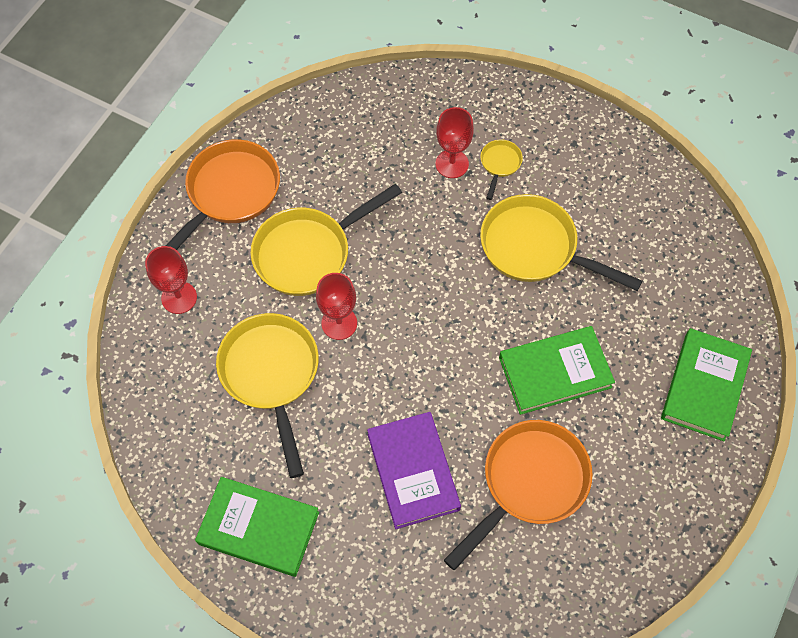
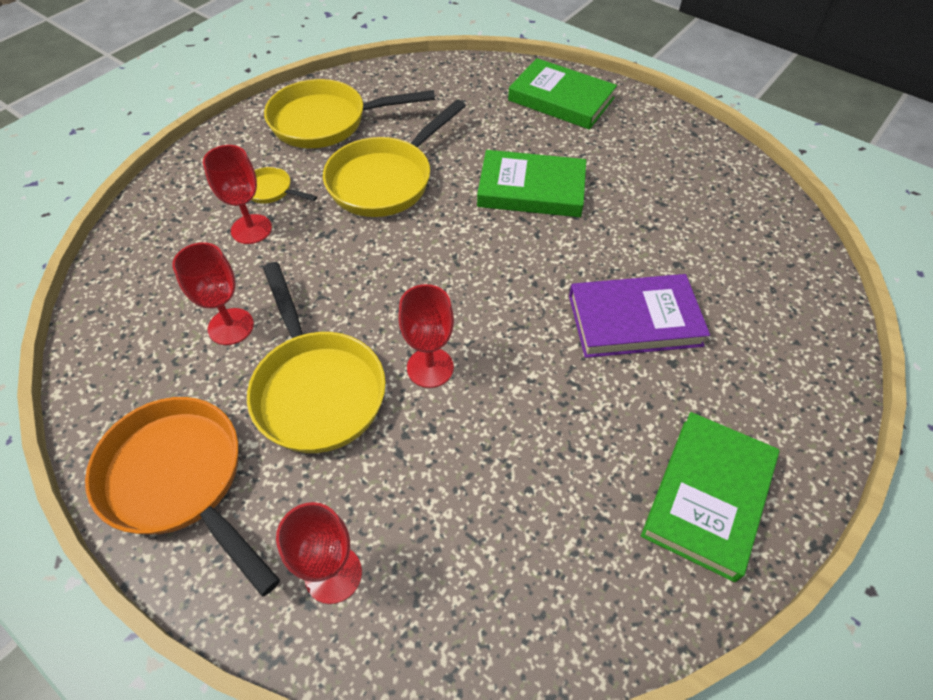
camera: 80 degrees left, 10 degrees down
(271, 375) = (489, 456): yellow pan -> yellow pan (326, 122)
(353, 182) = (231, 326): none -> red goblet
(529, 483) = (650, 227): orange pan -> none
(555, 372) = (531, 189): green book -> green book turned 75 degrees counterclockwise

